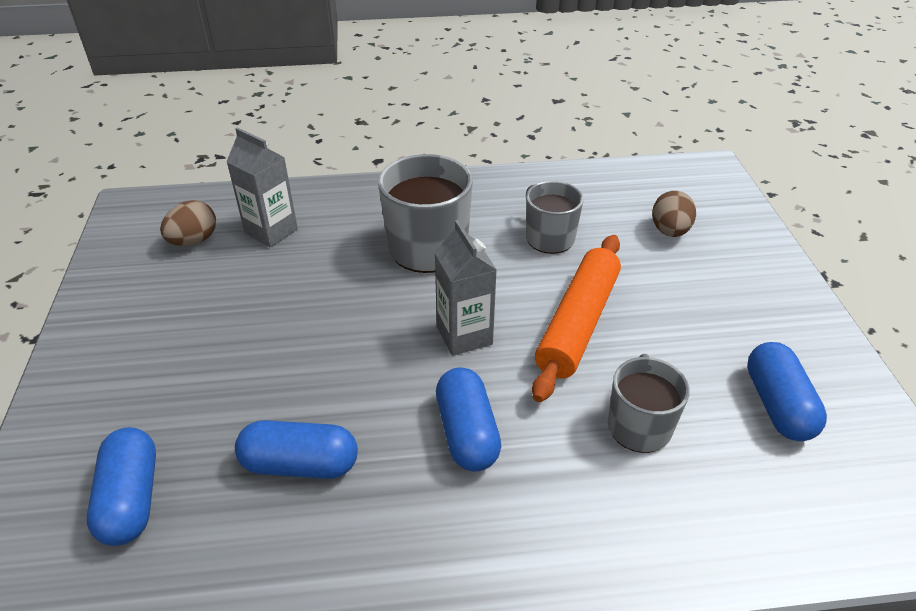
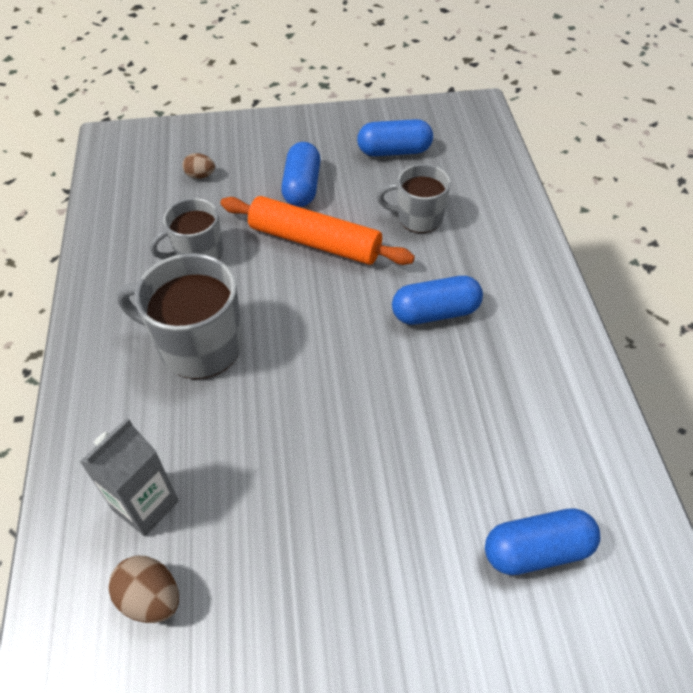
camera: 90 degrees left, 10 degrees up
(300, 464) = (480, 422): blue capsule -> blue capsule (302, 187)
(464, 335) = (328, 315): grey carton -> none
(669, 231) = (200, 176): brown egg -> brown egg, size x0.67

